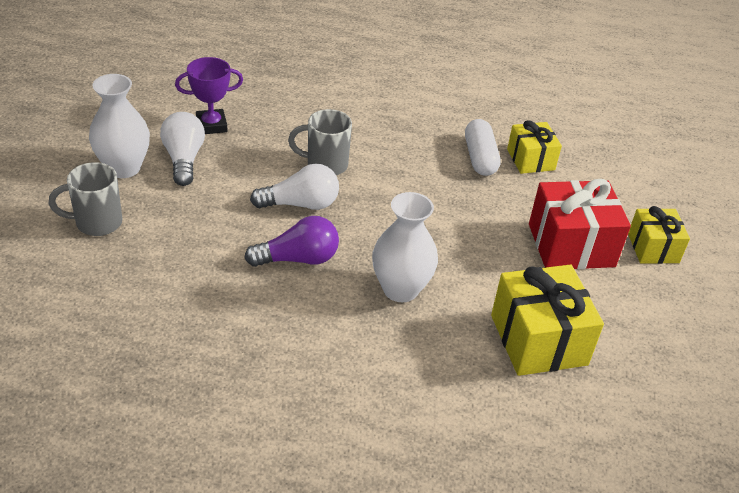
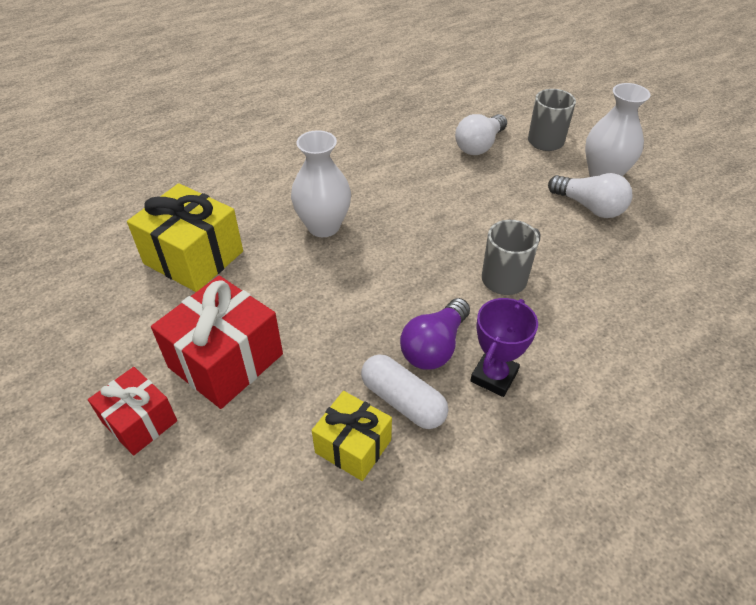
camera: 140 degrees right, 5 degrees up
(211, 125) = (631, 245): purple trophy -> purple trophy (494, 376)
(298, 259) = (411, 200): purple light bulb -> purple light bulb (434, 347)
(301, 204) = (468, 234): white light bulb -> white light bulb (479, 145)
(653, 248) = (139, 422): yellow gift -> red gift

